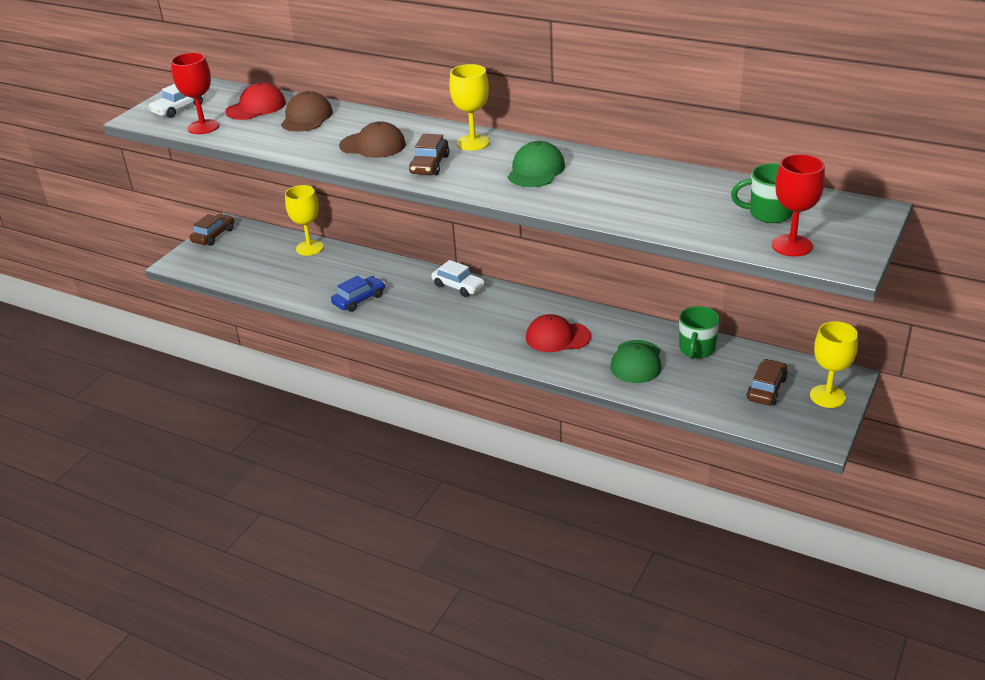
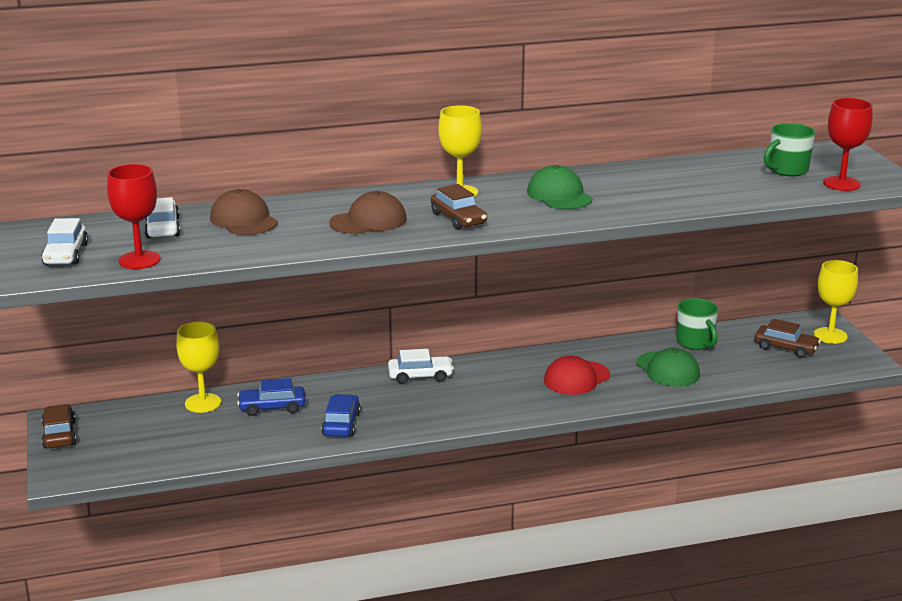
camera: 45 degrees left, 10 degrees down
(256, 107) = (163, 228): red cap -> white car
(340, 268) = (272, 407): none -> blue car
(766, 389) = (786, 348): brown car -> brown car turned 135 degrees clockwise

